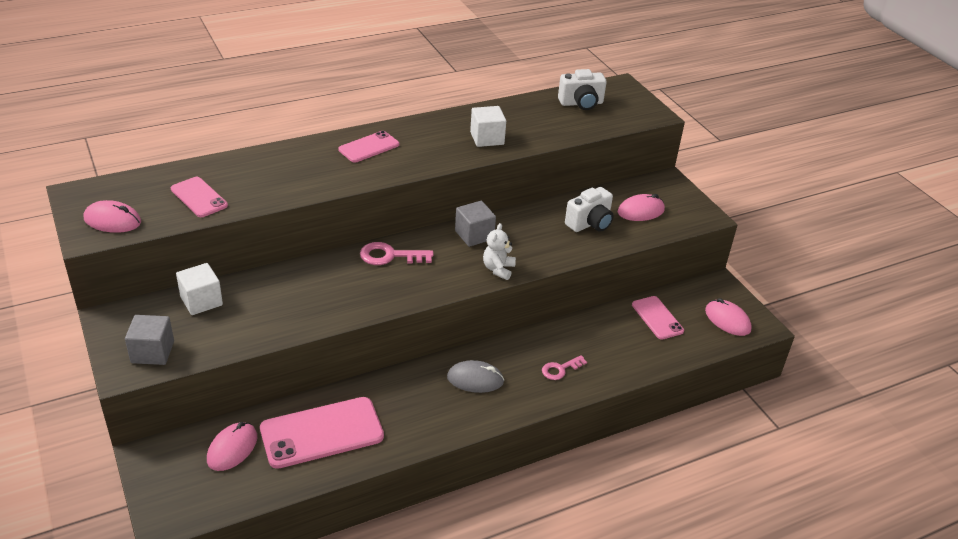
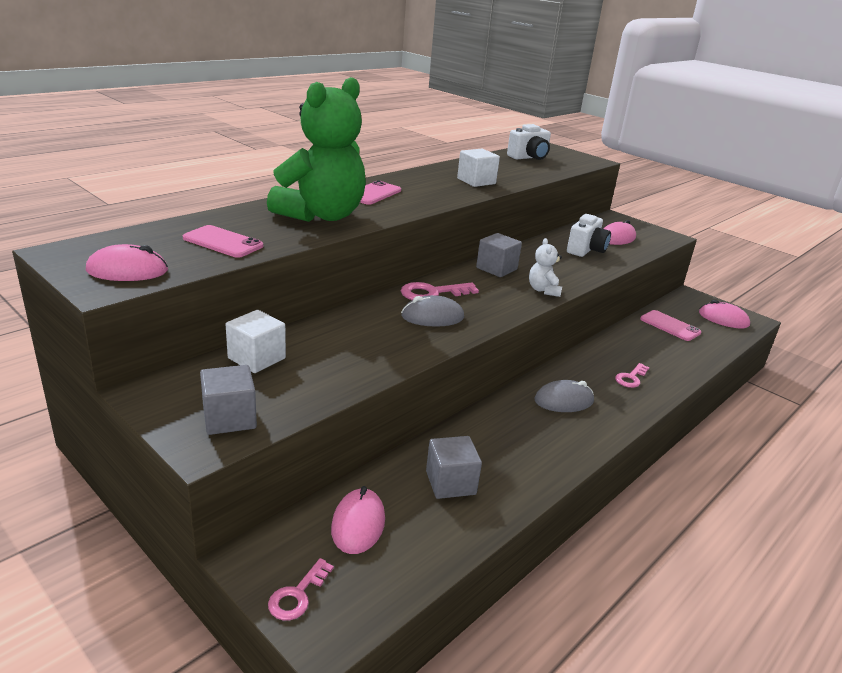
camera: 20 degrees left, 10 degrees down
(162, 489) = (297, 595): none -> pink key
(301, 173) = (322, 215): none -> green teddy bear
(322, 433) = (450, 483): pink phone -> grey cube
(370, 283) = (432, 317): none -> grey mouse

